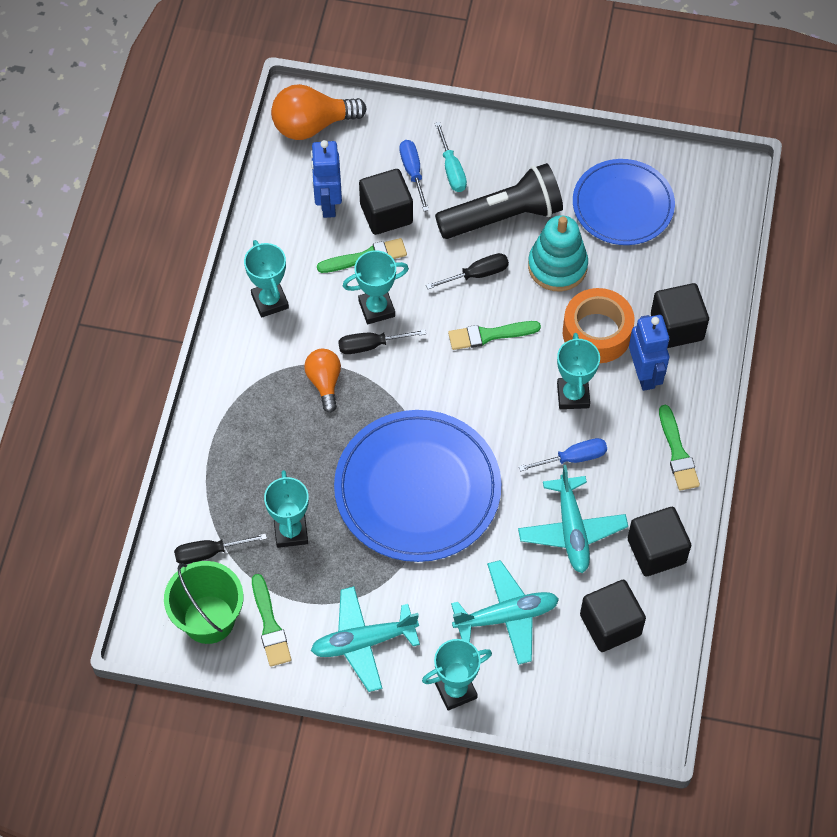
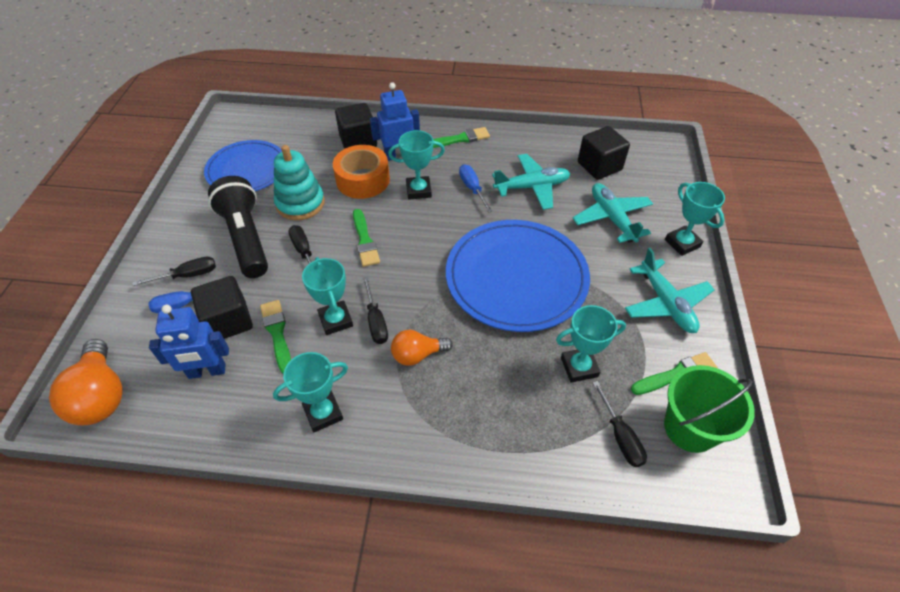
camera: 95 degrees left, 10 degrees down
(452, 169) = (188, 275): turquoise screwdriver -> black screwdriver
(656, 551) = (537, 147): black cube -> none

